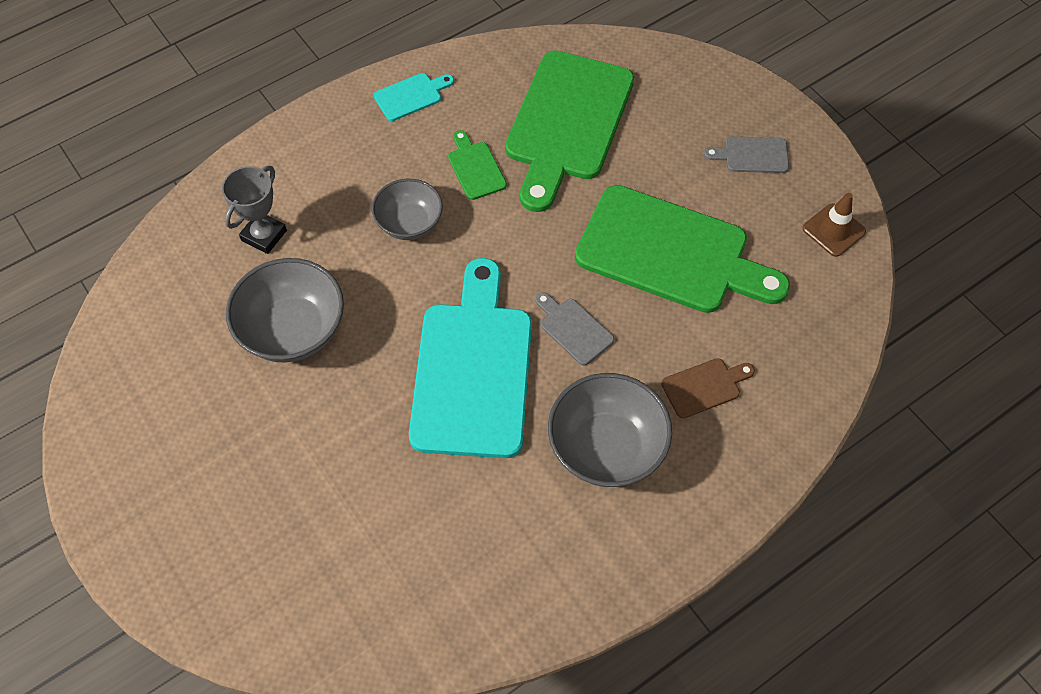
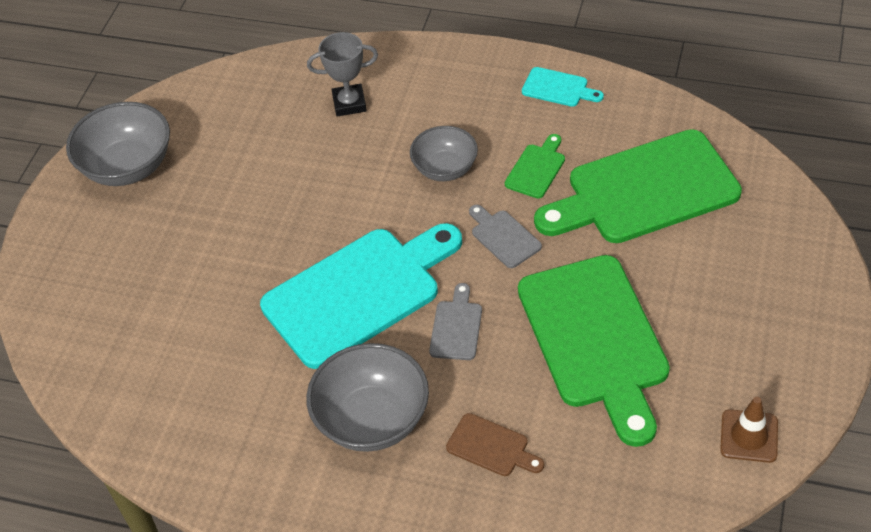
camera: 55 degrees right, 10 degrees down
(293, 330) = (290, 174): grey bowl -> grey bowl (128, 167)
(752, 155) = (759, 327): grey cutting board -> grey cutting board (503, 237)

